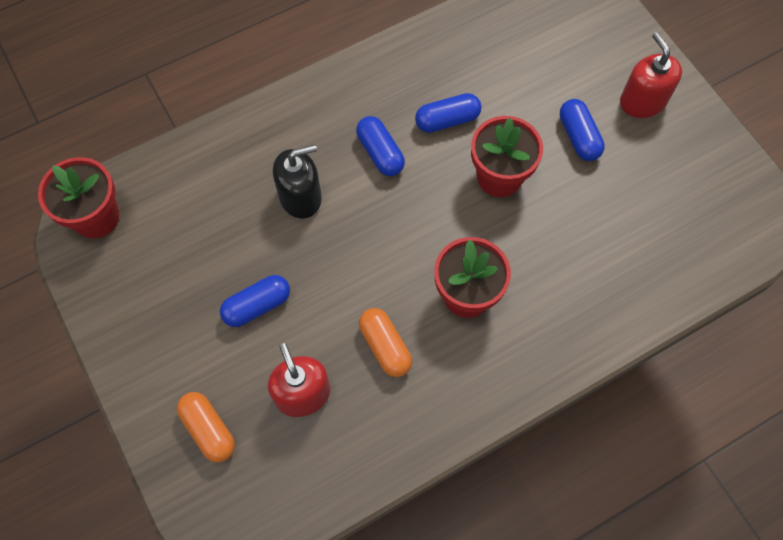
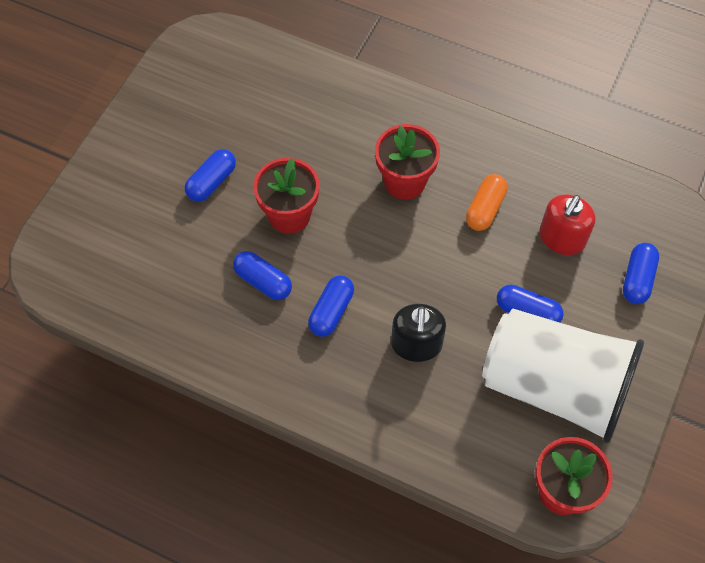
camera: 125 degrees left, 5 degrees down
(176, 276) = (555, 387): none -> white cup
(209, 429) = (637, 279): orange capsule -> blue capsule
(300, 197) = (416, 344): black soap dispenser -> black soap dispenser turned 120 degrees counterclockwise
(642, 101) = (145, 156): red soap dispenser -> none

